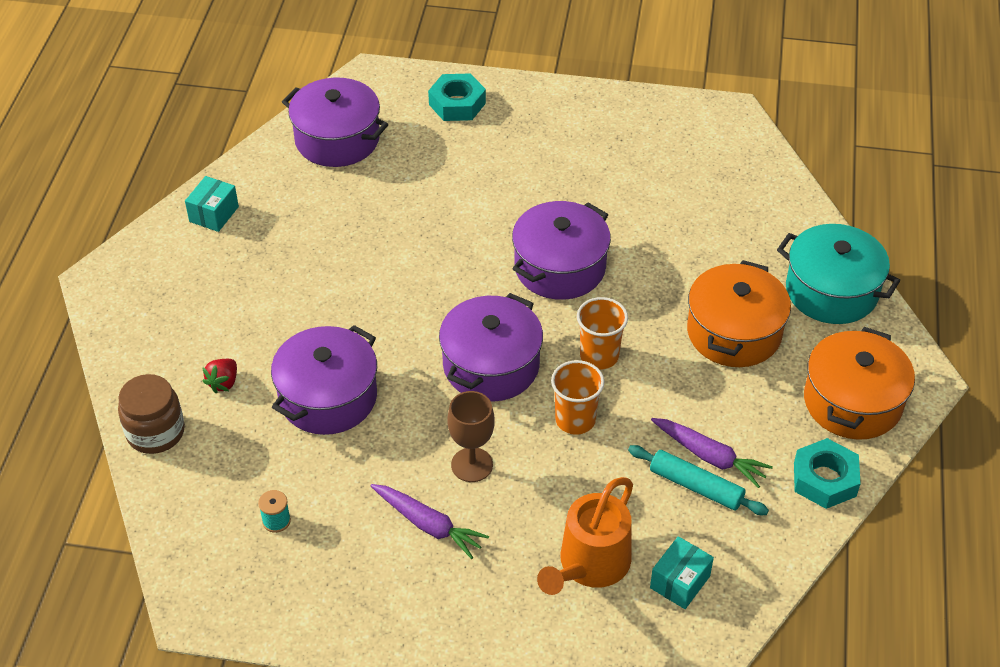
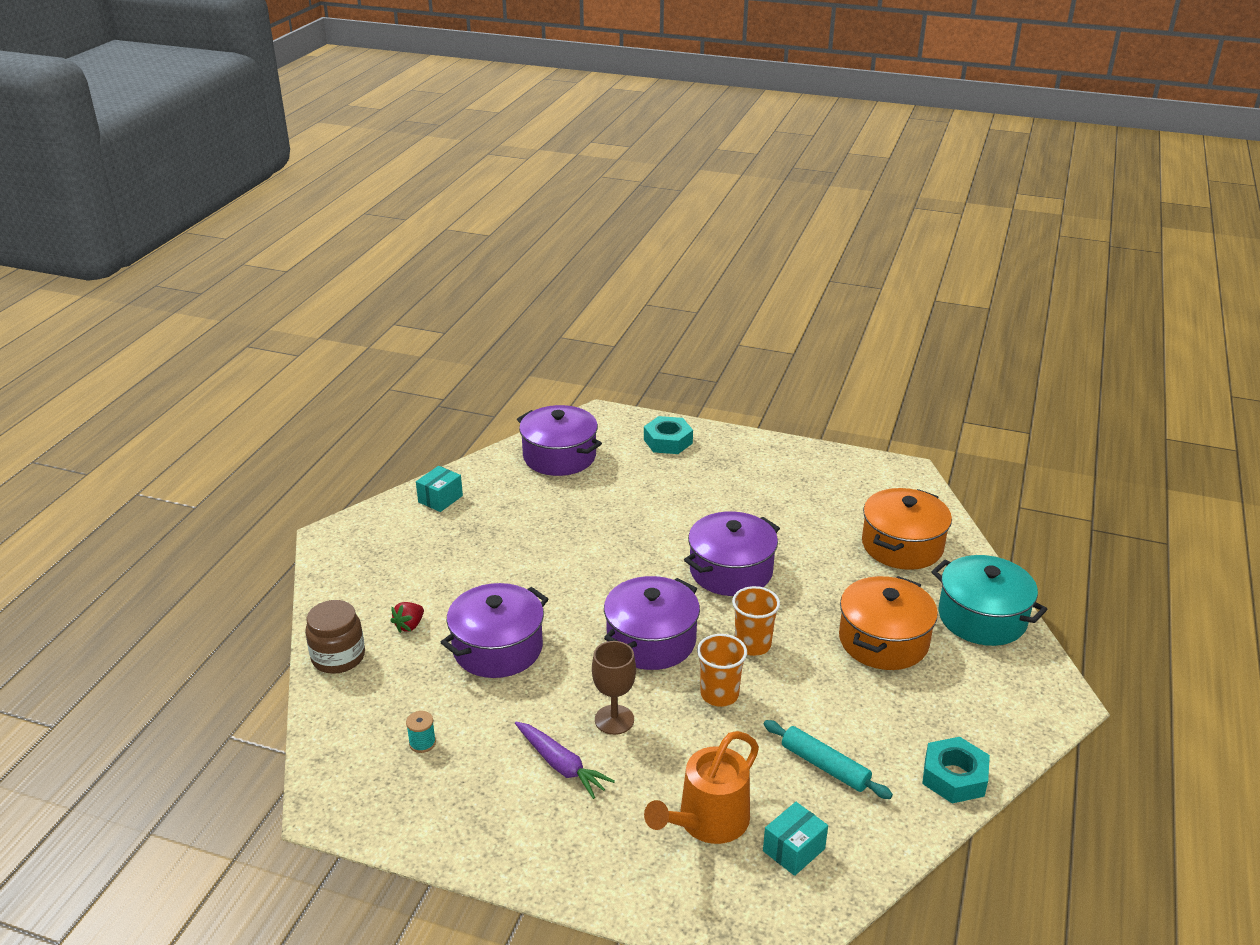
camera: 10 degrees right, 15 degrees down
(709, 456) = (842, 742): purple carrot -> none
(852, 402) = (991, 712): orange pot -> orange pot (902, 545)

